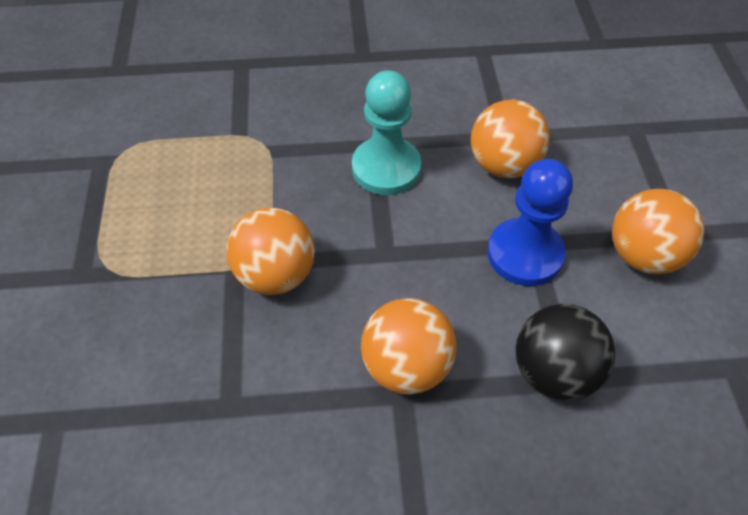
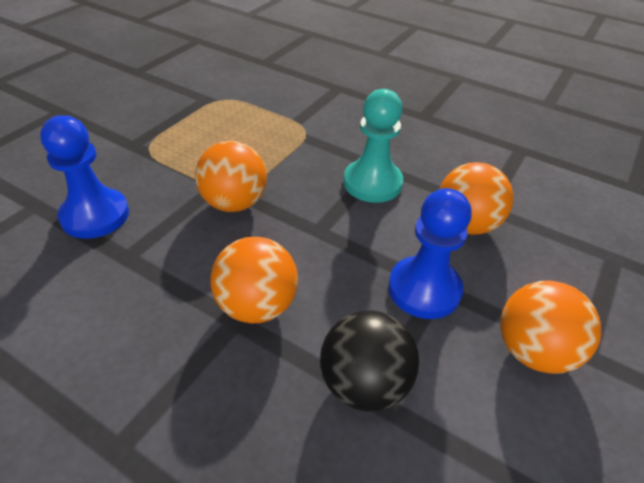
camera: 35 degrees right, 10 degrees down
(141, 385) = (95, 215): none -> blue pawn

